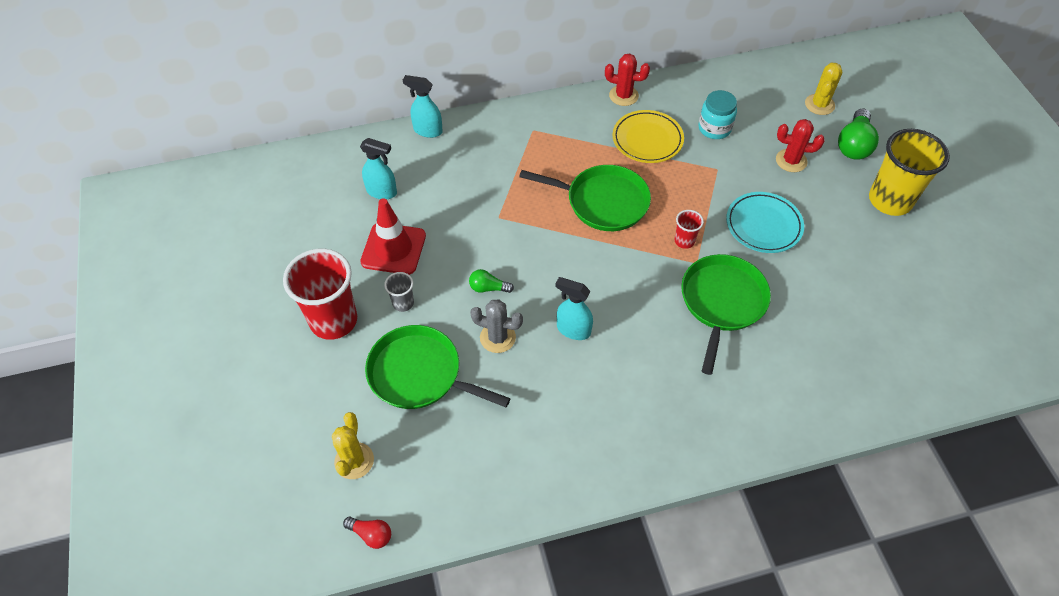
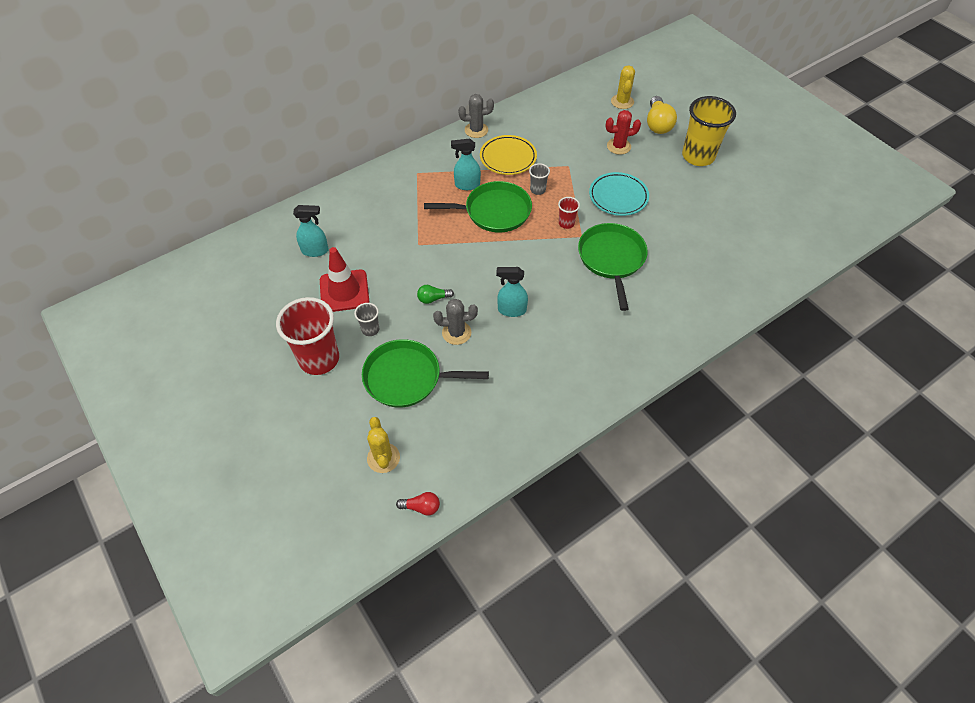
camera: 20 degrees left, 0 degrees up
(427, 130) = (332, 194): turquoise spray bottle -> turquoise spray bottle (467, 185)
(623, 96) = (476, 130): red cactus -> grey cactus
(666, 189) = (537, 190): none -> grey cup
(714, 128) = (554, 137): turquoise jar -> none
(854, 145) = (657, 124): green light bulb -> yellow light bulb

